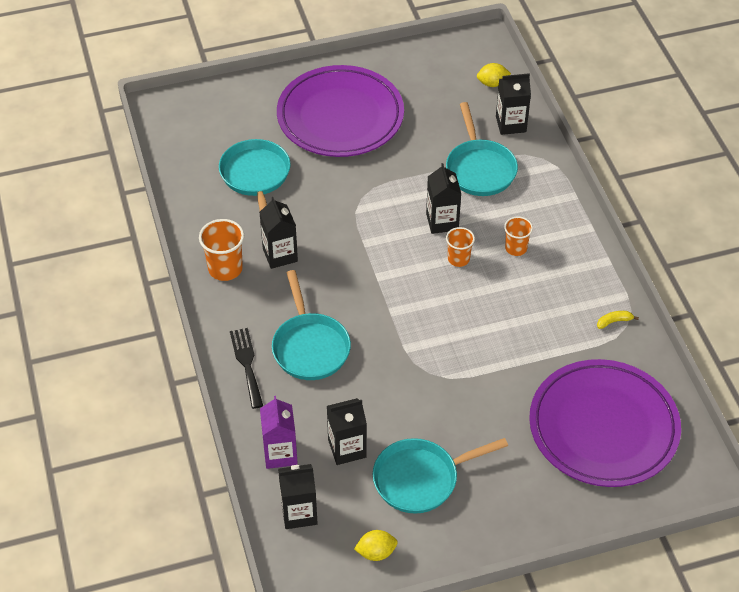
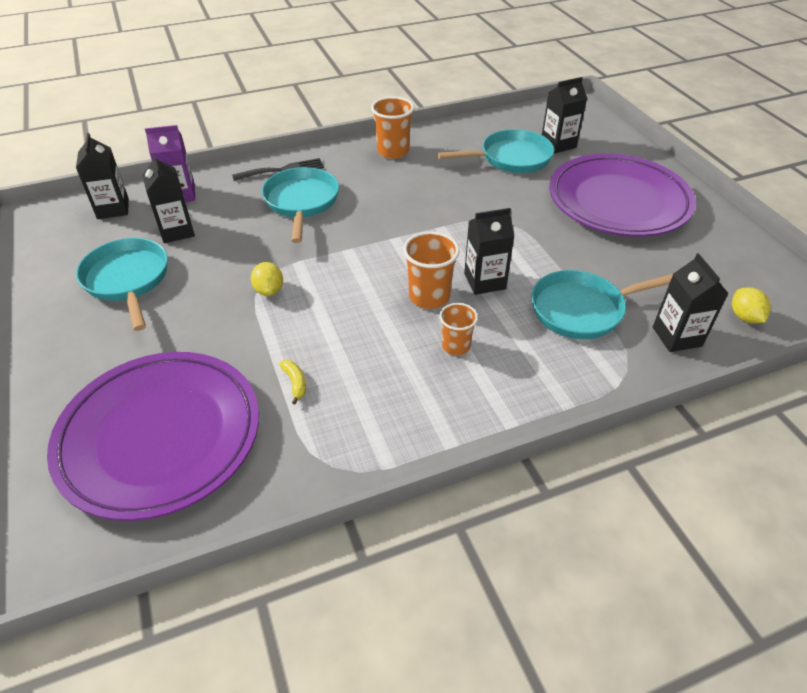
camera: 85 degrees right, 5 degrees down
(280, 255) = (414, 178): black carton -> black carton (558, 144)
(310, 347) = (301, 202): turquoise pan -> turquoise pan turned 105 degrees clockwise
(376, 552) = (52, 255): yellow lemon -> yellow lemon (269, 290)
(458, 259) = (429, 296): orange cup -> orange cup, size x1.55
(614, 321) = (338, 451): yellow banana -> yellow banana (295, 383)

